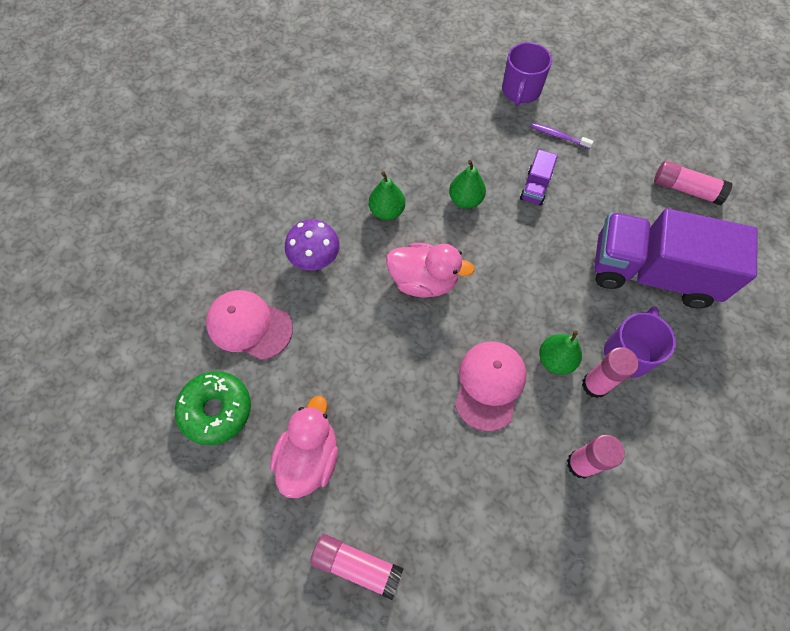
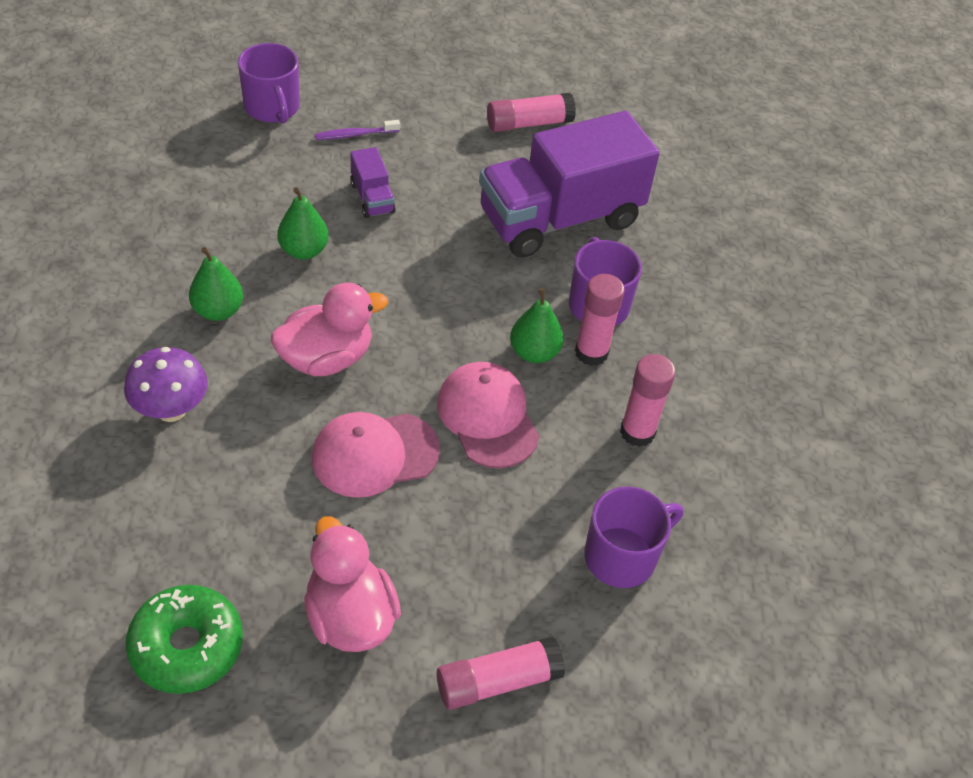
camera: 45 degrees left, 15 degrees down
(249, 325) = (147, 530): pink cap -> pink cap (375, 454)
(498, 544) = (622, 556): none -> purple mug

